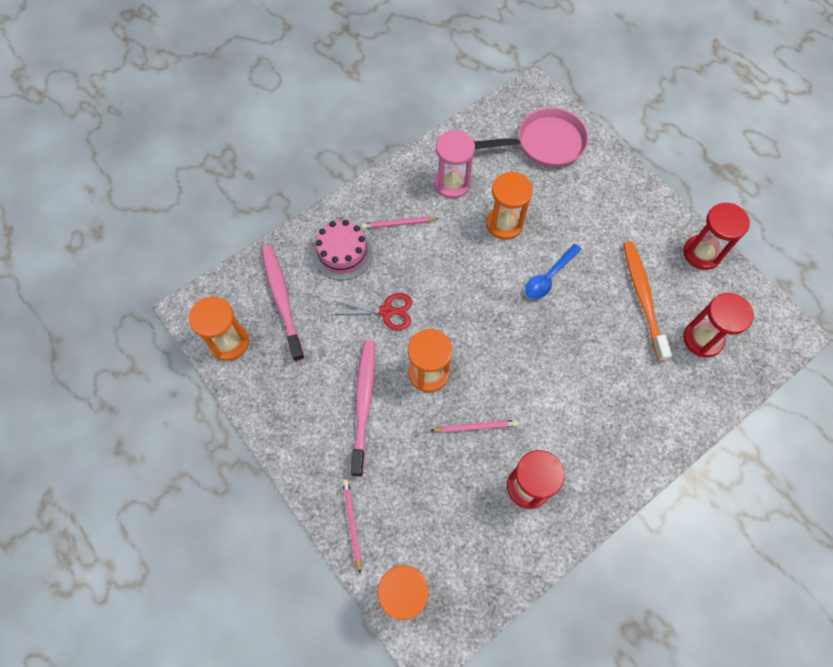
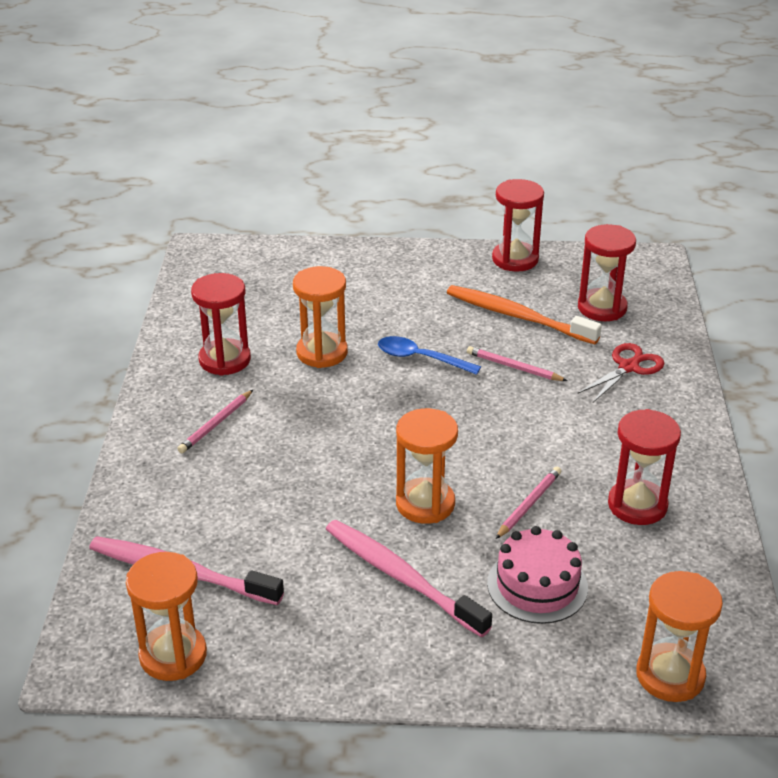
camera: 50 degrees left, 30 degrees down
(343, 253) = (191, 487): pink cake -> pink cake (537, 585)
(352, 523) = (540, 673): pink pencil -> pink pencil (513, 367)
(387, 311) = (310, 493): red scissors -> red scissors (628, 367)
(452, 184) = (225, 360): pink hourglass -> red hourglass
(545, 143) = (270, 277): pink pan -> none
(549, 277) = (421, 358): blue spoon -> blue spoon turned 120 degrees clockwise

